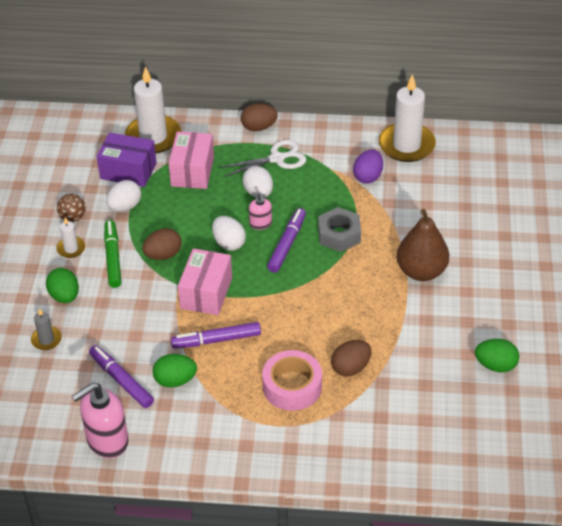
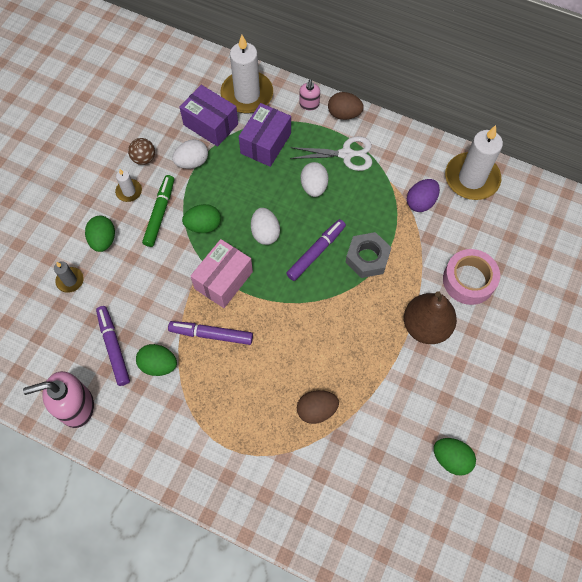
camera: 20 degrees right, 20 degrees up
(163, 255) = (203, 225): brown egg -> green egg
(192, 171) = (266, 143): pink box -> purple box
(260, 224) = (302, 221): pink soap dispenser -> pink soap dispenser (309, 104)
(292, 386) = (256, 410): pink tape -> pink tape (468, 280)

